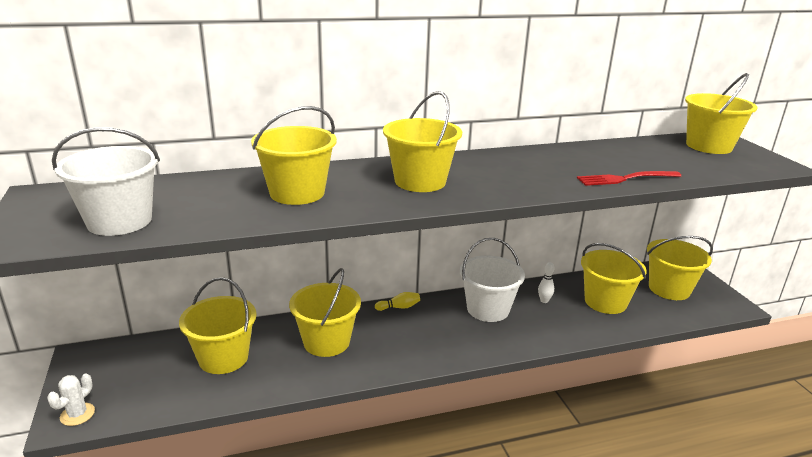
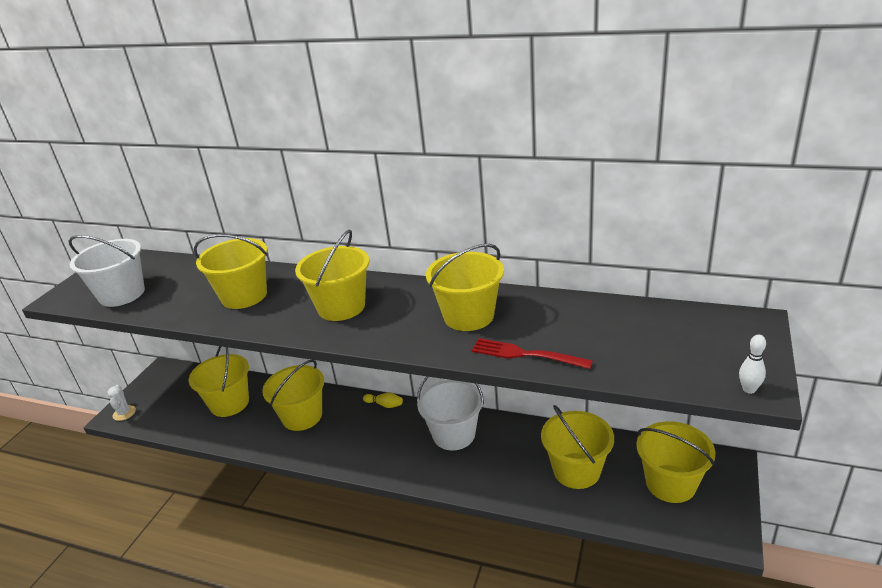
camera: 40 degrees right, 5 degrees up
(77, 414) = (124, 413): white cactus -> white cactus turned 75 degrees counterclockwise
(544, 301) = (515, 445): white bowling pin -> white bowling pin (749, 389)
(709, 146) = (711, 333): yellow bucket -> yellow bucket (468, 316)

